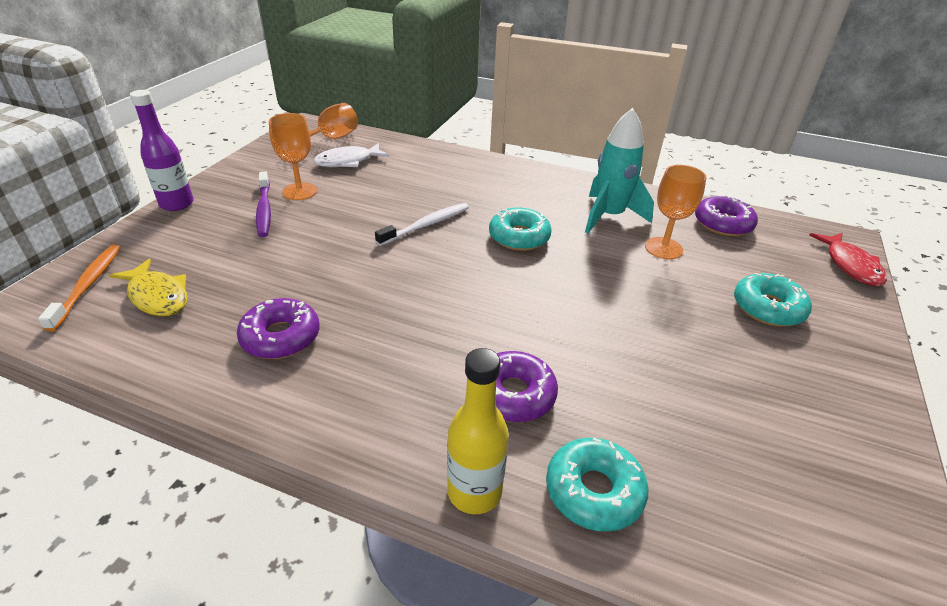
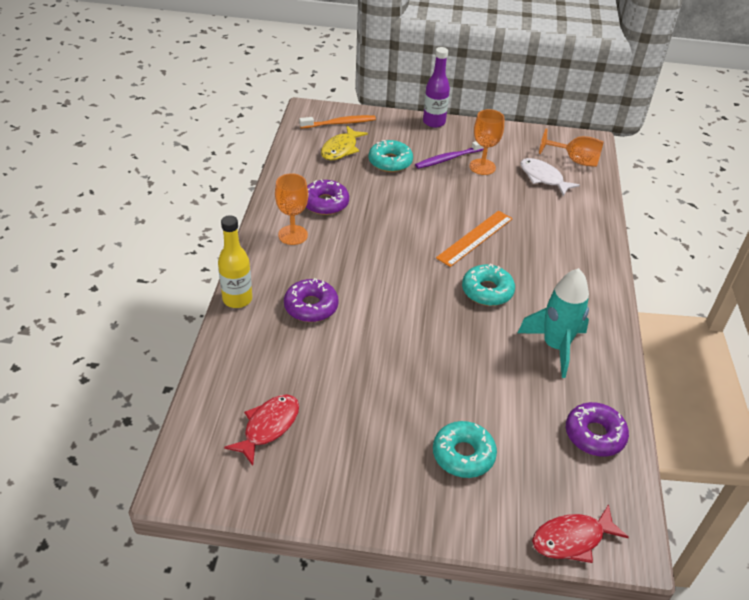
camera: 75 degrees right, 5 degrees up
(426, 225) = (475, 238): white toothbrush -> orange ruler
(594, 491) = (248, 347): turquoise donut -> turquoise donut (390, 162)
(663, 248) = (521, 385): orange goblet -> orange goblet (293, 235)
(763, 488) = (268, 427): none -> red fish

